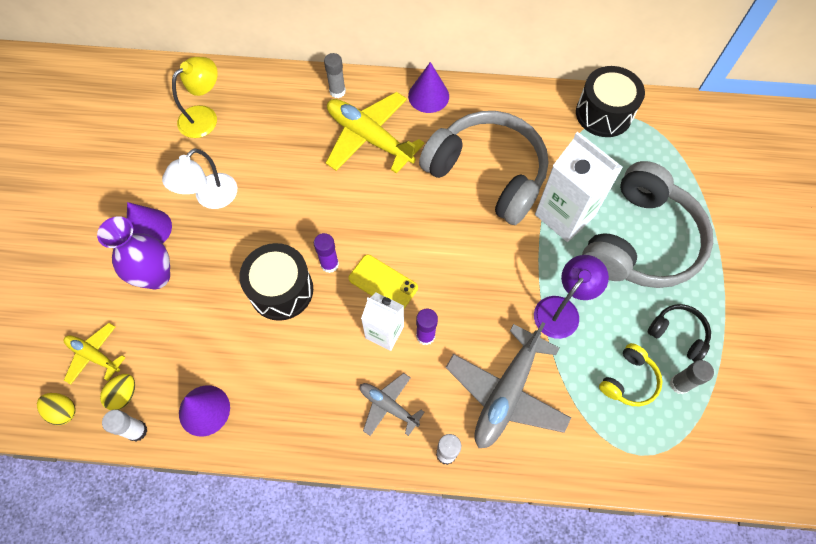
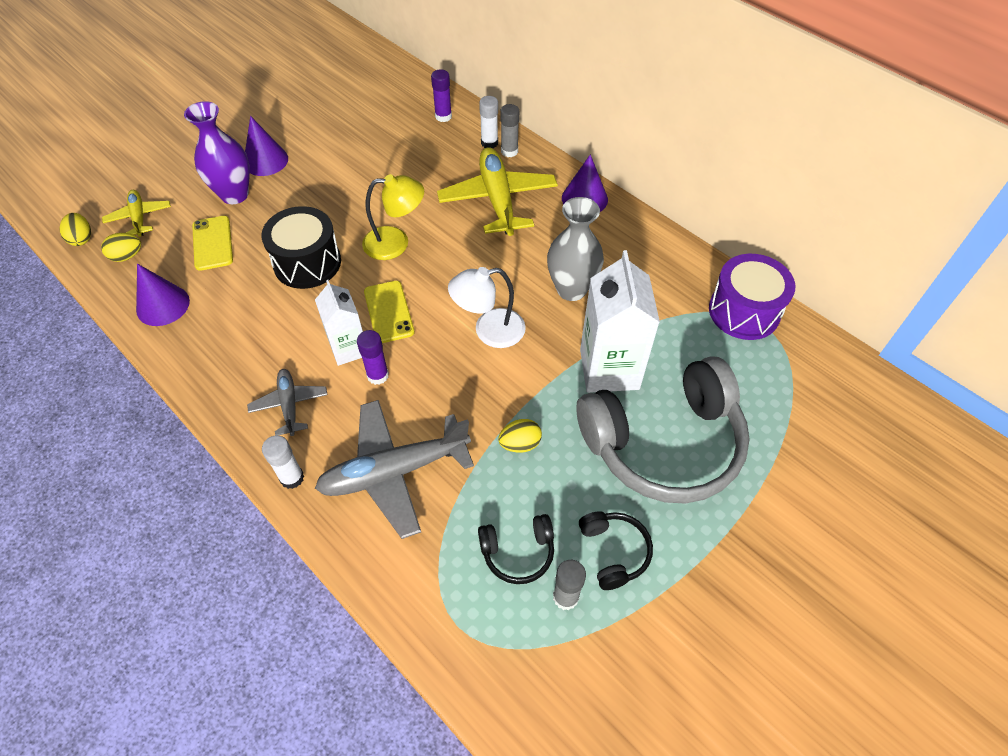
camera: 40 degrees right, 10 degrees down
(137, 431) = (108, 285): white glue stick -> white glue stick (489, 143)
(186, 330) = (212, 243): none -> yellow phone
(205, 117) = (387, 111): yellow lamp -> yellow lamp (396, 243)
(210, 198) = (329, 167): white lamp -> white lamp (489, 331)
(329, 264) = (363, 269): purple glue stick -> purple glue stick (443, 116)
(487, 174) = (571, 289): grey headphones -> grey vase
(562, 309) = (520, 444): purple lamp -> yellow egg
(603, 113) = (744, 311): black drum -> purple drum
(628, 380) = (518, 552): yellow headphones -> black headphones

